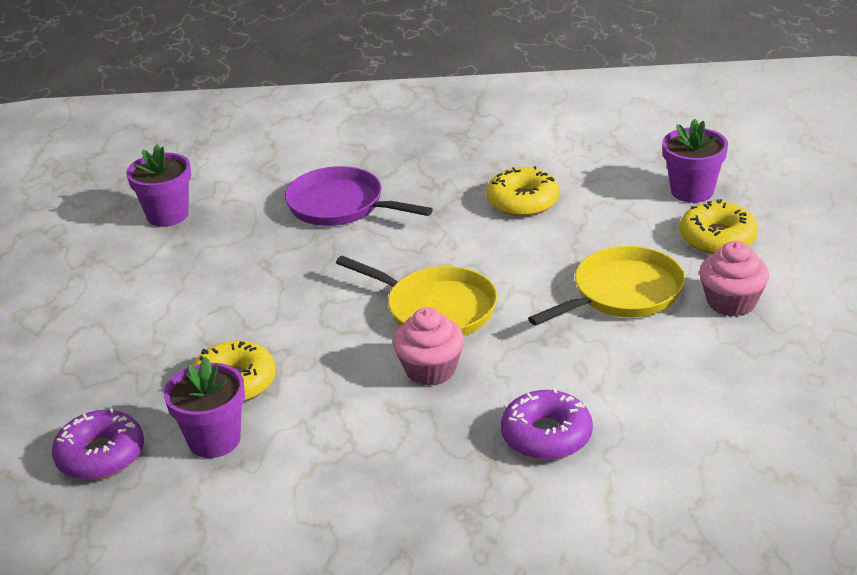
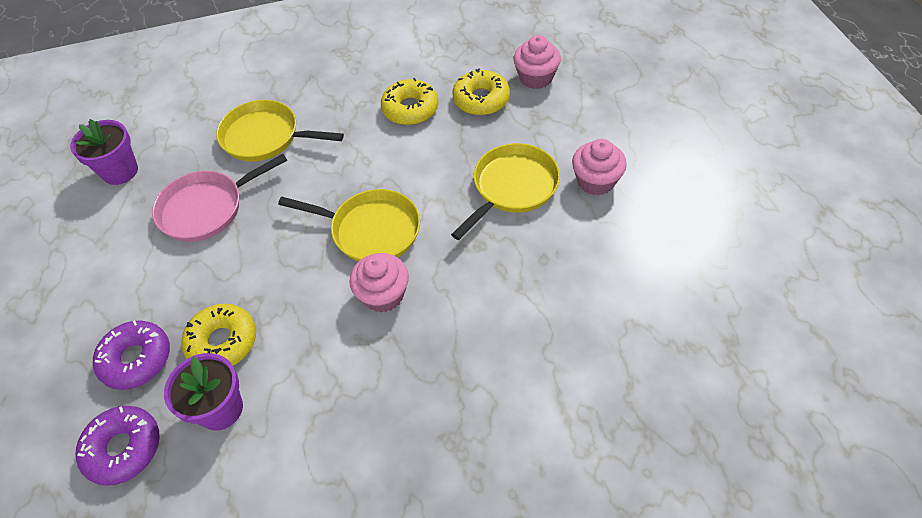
camera: 15 degrees left, 20 degrees up
(253, 262) = (207, 208): none -> pink pan
(341, 205) = (265, 137): purple pan -> yellow pan
(546, 435) = (493, 344): purple donut -> purple donut (136, 359)
(692, 191) = (535, 78): purple flower pot -> pink cupcake
(717, 238) = (567, 120): yellow donut -> yellow donut (481, 99)

